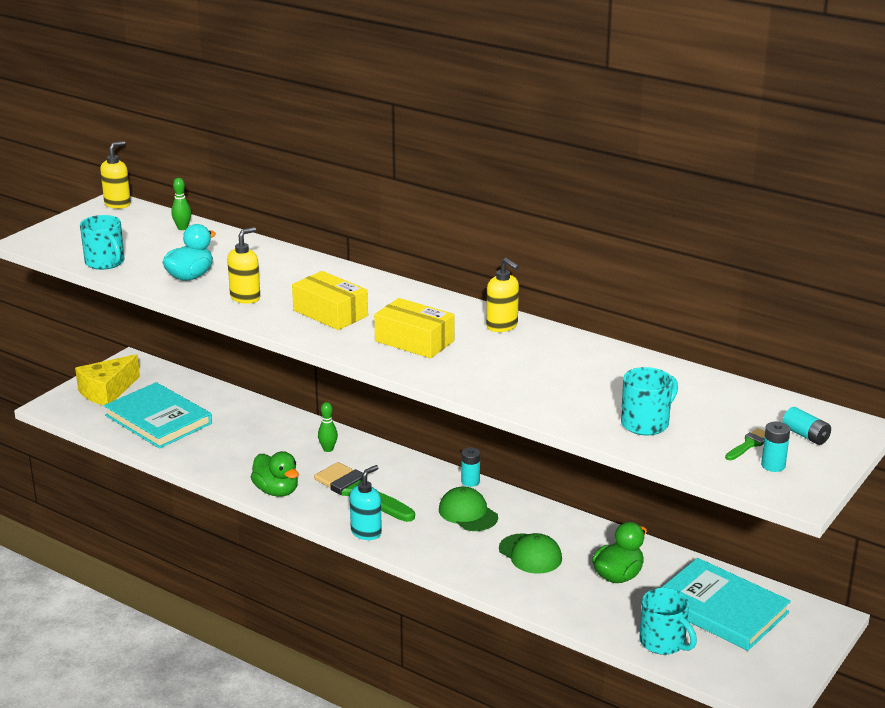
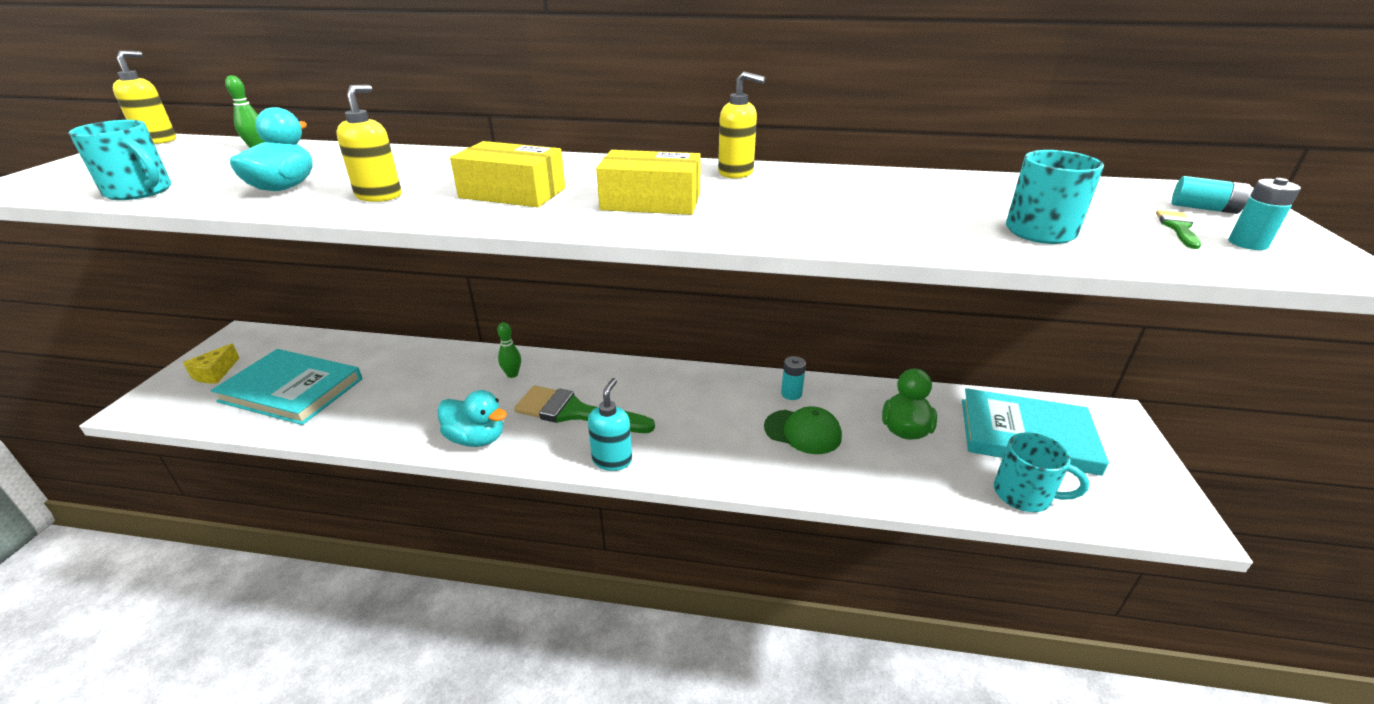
camera: 25 degrees left, 5 degrees up
(107, 391) = (215, 373): yellow cheese -> yellow cheese, size x0.59
(276, 491) = (476, 439): green duck -> turquoise duck
(468, 513) = (705, 404): green cap -> none
(470, 481) = (682, 370): turquoise battery -> turquoise battery (791, 394)

